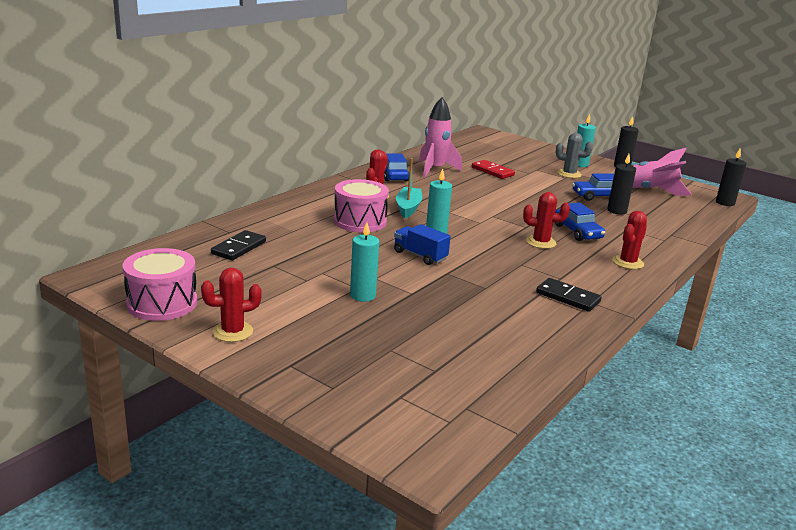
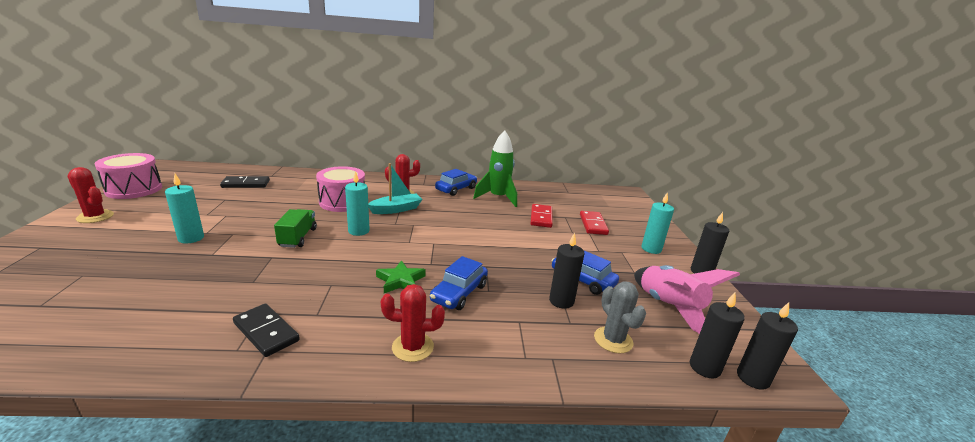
camera: 50 degrees right, 0 degrees up
(420, 256) = (298, 237): blue truck -> green truck
(435, 170) = (498, 198): pink rocket -> green rocket
(525, 163) = (593, 224): none -> red domino
(541, 242) = (400, 280): red cactus -> green star
(568, 297) = (266, 332): black domino -> black domino turned 45 degrees counterclockwise
(569, 174) = (612, 250): grey cactus -> grey cactus (613, 340)
(709, 207) = (704, 367): none -> black candle

